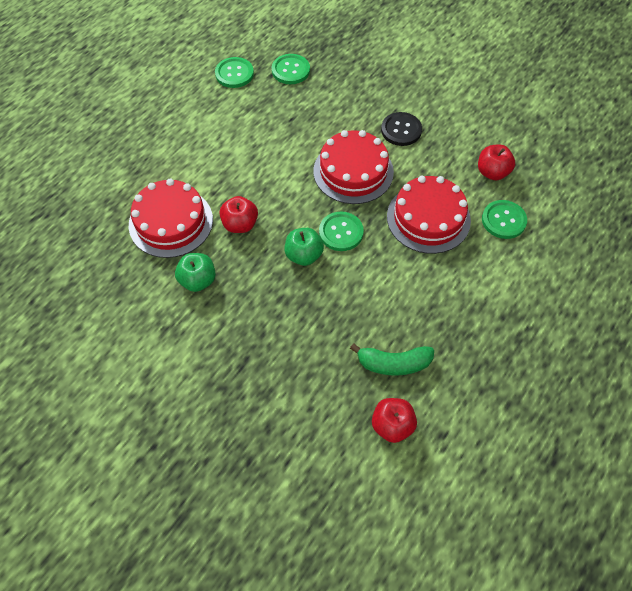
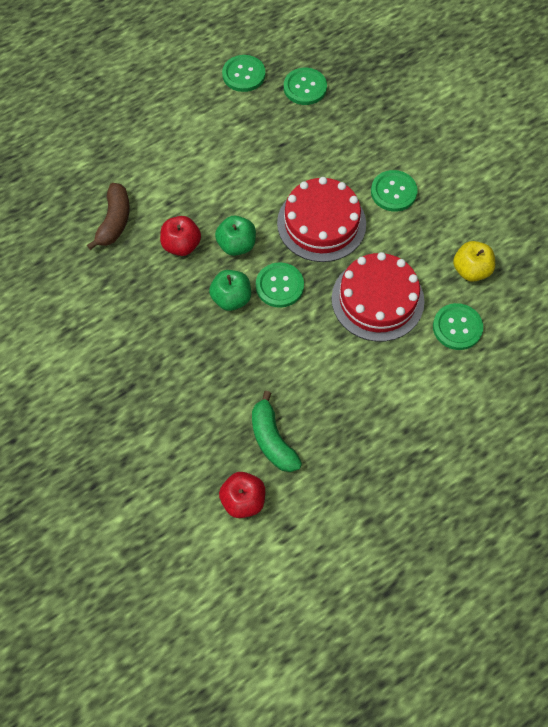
camera: 20 degrees right, 5 degrees up
(171, 222) = (114, 221): red cake -> brown banana
(198, 280) = (117, 291): green apple -> green apple (236, 245)
(393, 363) = (272, 440): green banana -> green banana turned 45 degrees clockwise
(401, 130) = (393, 192): black button -> green button
(492, 172) = (471, 270): red apple -> yellow apple

